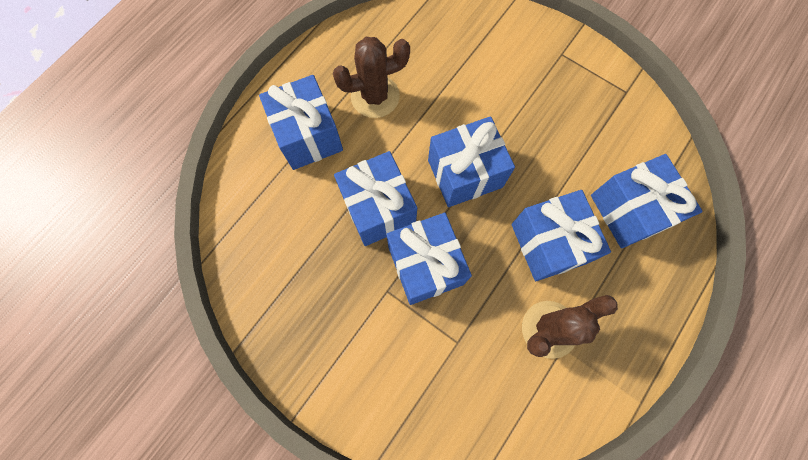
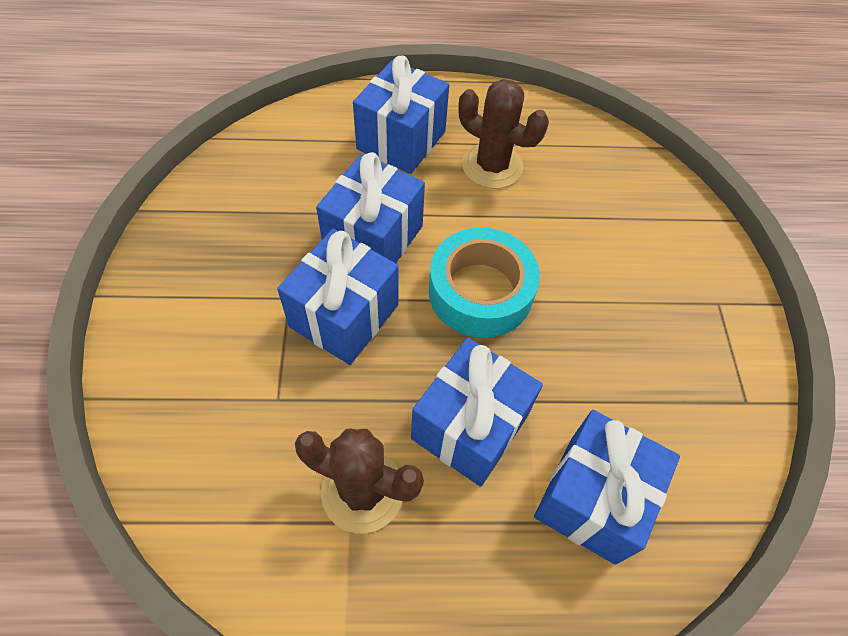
camera: 50 degrees right, 15 degrees down
(465, 173) = (480, 292): blue gift -> turquoise tape

